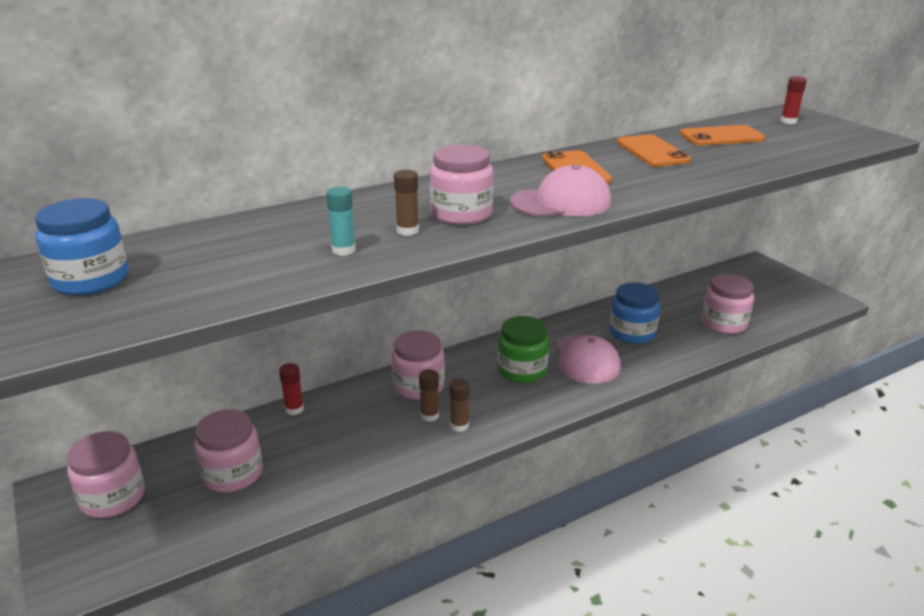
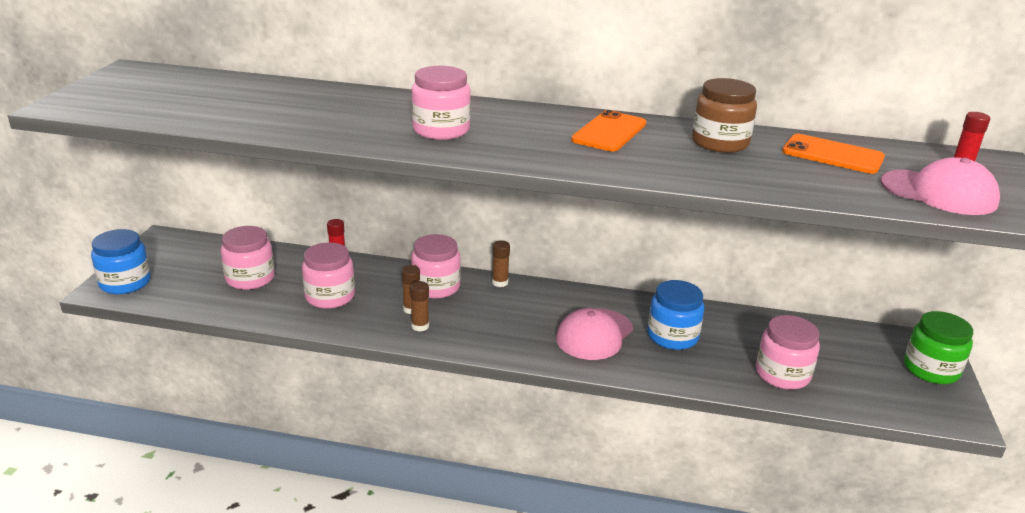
camera: 40 degrees right, 0 degrees up
(91, 280) = (169, 88): blue jar -> blue jar (125, 283)
(113, 498) = (180, 257): pink jar -> pink jar (330, 296)
(343, 250) = (317, 123): turquoise glue stick -> none
(407, 231) = (381, 127): brown glue stick -> brown glue stick (500, 282)
(522, 370) = (527, 315): green jar -> green jar (931, 369)
(561, 202) = (533, 150): pink cap -> pink cap (939, 193)
(652, 151) = (720, 143): orange phone -> brown jar

